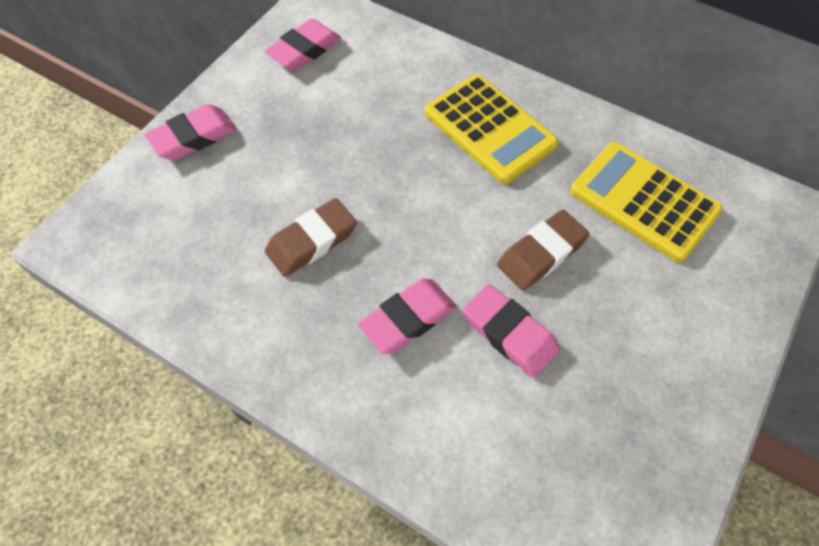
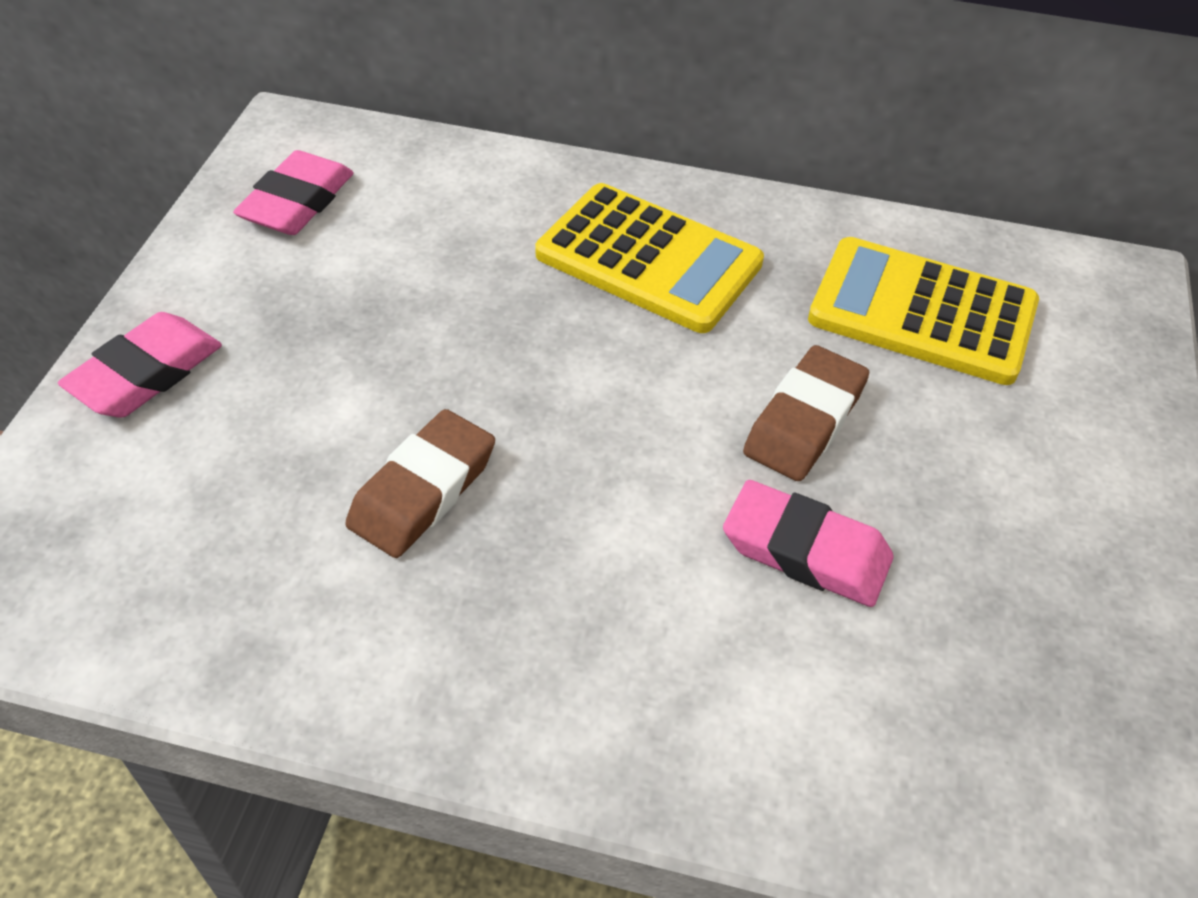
camera: 20 degrees left, 10 degrees down
(408, 319) = (634, 571): pink eraser -> none

